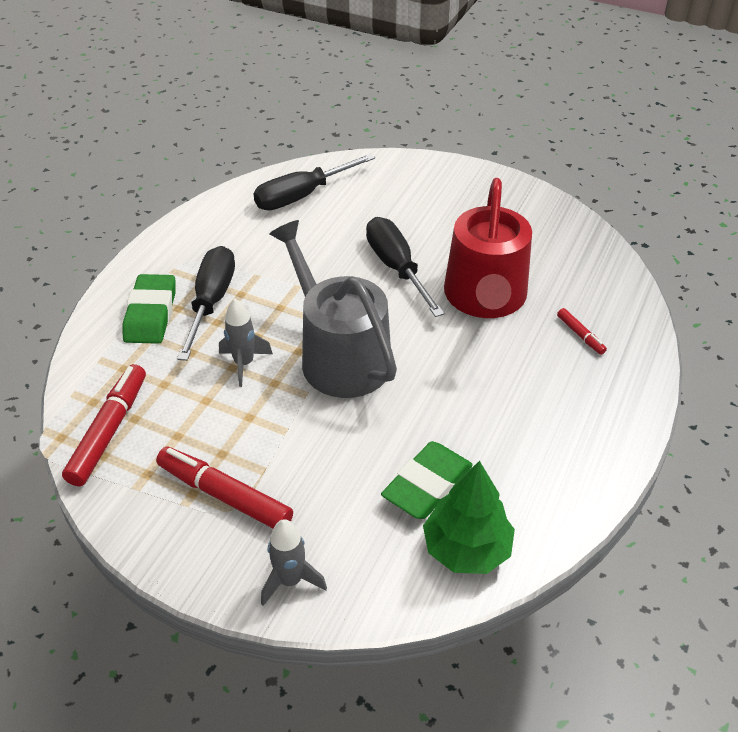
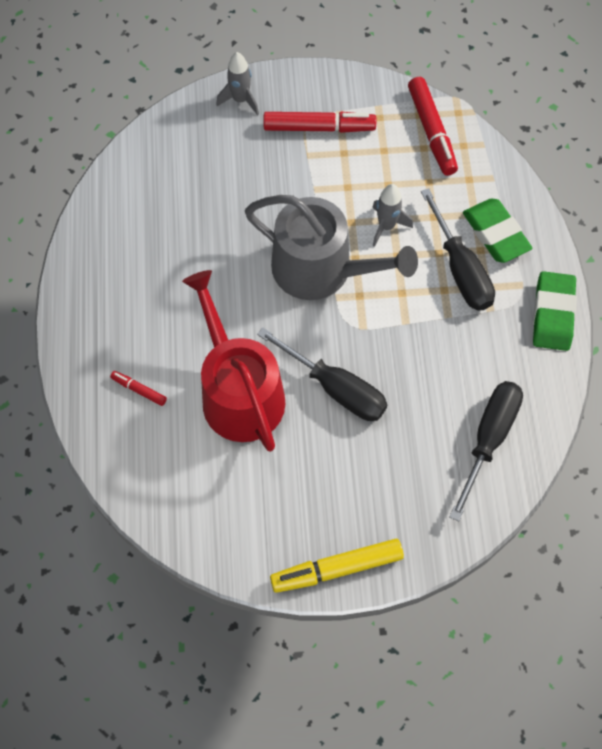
camera: 150 degrees right, 20 degrees up
(427, 485) = (193, 197): green eraser -> green eraser (552, 314)
(466, 549) = (145, 167): green tree -> none
(475, 177) = (337, 568): none -> yellow marker

